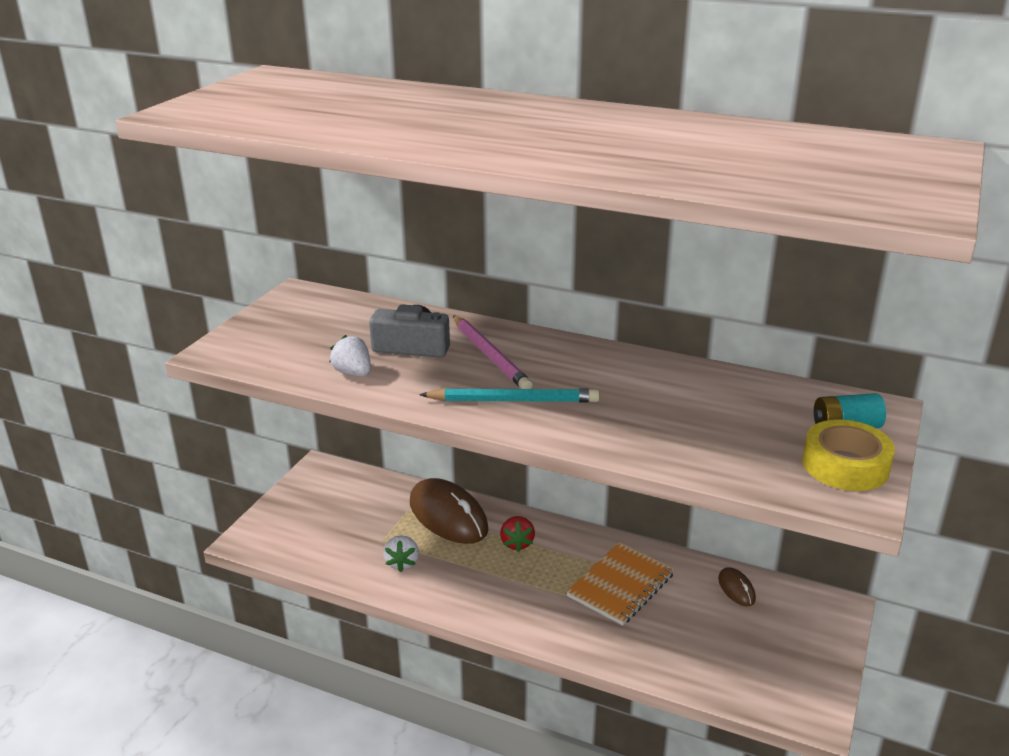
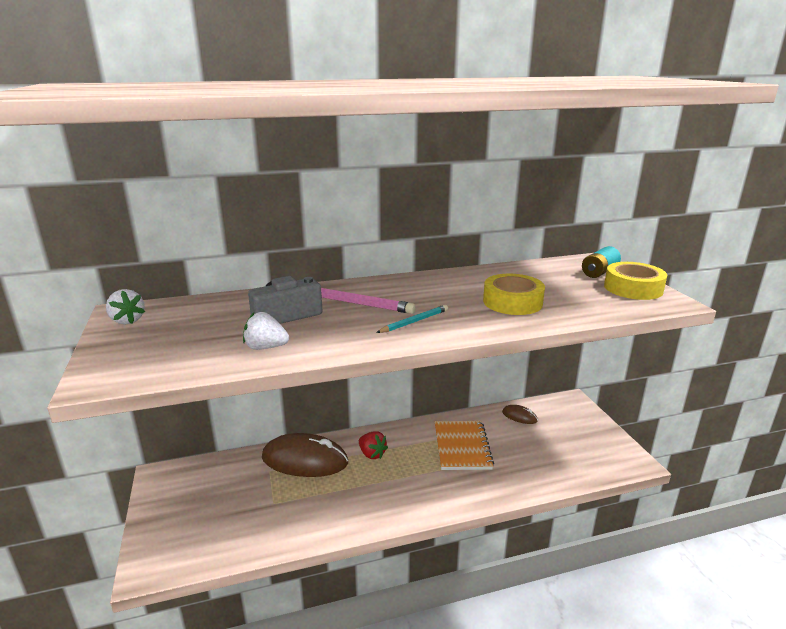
camera: 40 degrees left, 5 degrees down
(402, 563) = (307, 510): white strawberry -> white strawberry (127, 320)
(514, 400) = (414, 321): turquoise pencil -> turquoise pencil, size x0.61
(654, 421) = (512, 302): none -> yellow tape

